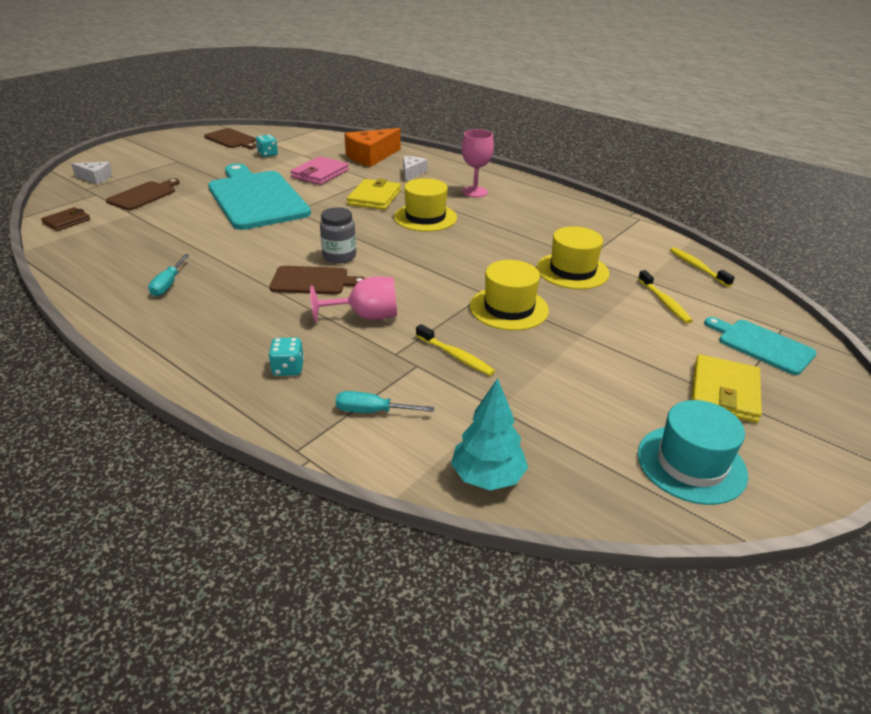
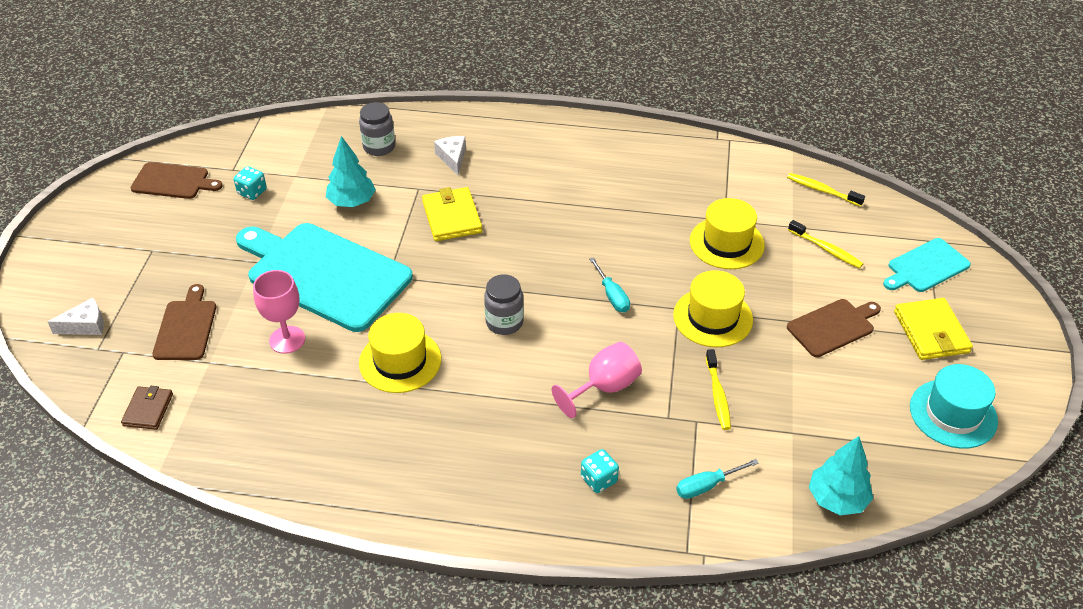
camera: 30 degrees left, 10 degrees up
(168, 284) = (378, 441): turquoise screwdriver -> turquoise screwdriver (612, 295)
(313, 281) = (513, 367): brown cutting board -> brown cutting board (833, 327)
(320, 174) = (352, 202): pink wallet -> turquoise tree
(371, 157) = (379, 147): orange cheese -> grey jar
(425, 217) = (533, 226): yellow hat -> yellow hat (400, 361)
(456, 356) = (718, 395): yellow toothbrush -> yellow toothbrush turned 75 degrees clockwise
(475, 192) = (545, 163): pink goblet -> pink goblet (287, 340)
(762, 345) = (926, 267): turquoise cutting board -> turquoise cutting board turned 45 degrees counterclockwise

